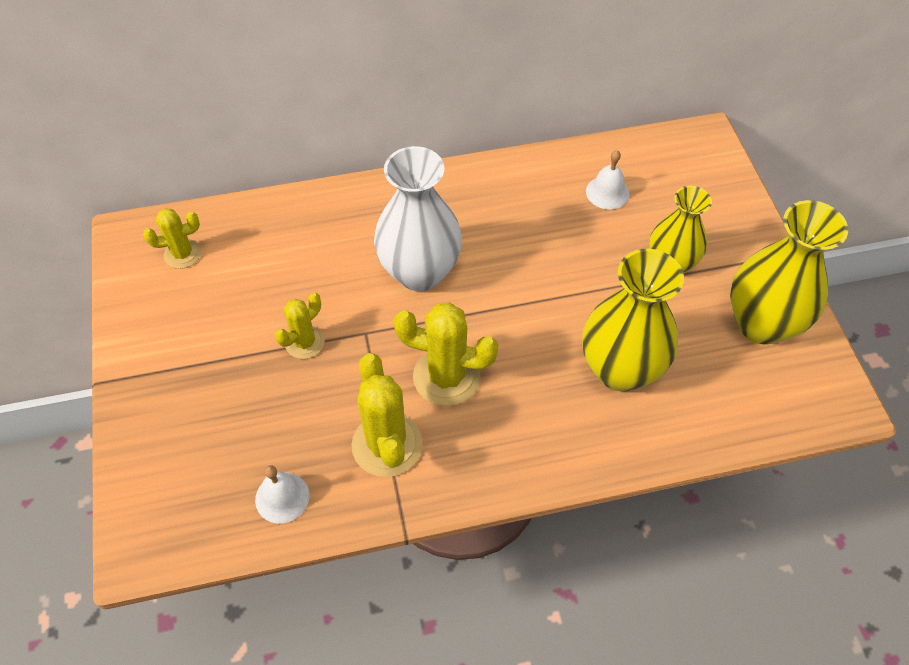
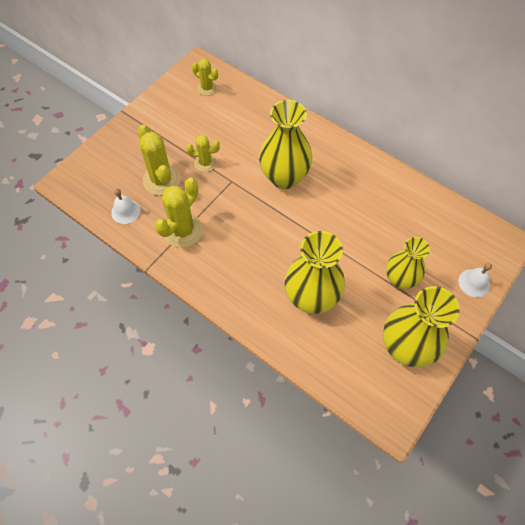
camera: 50 degrees right, 5 degrees up
(420, 272) = (284, 177): white vase -> yellow vase
(446, 377) = (238, 228): yellow cactus -> yellow cactus (161, 180)
(607, 192) = (416, 220): white bell -> white bell (474, 283)

